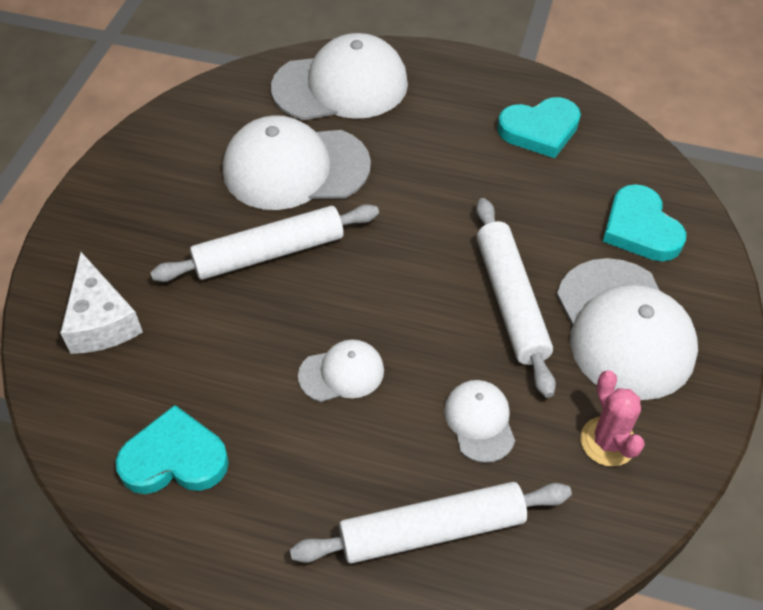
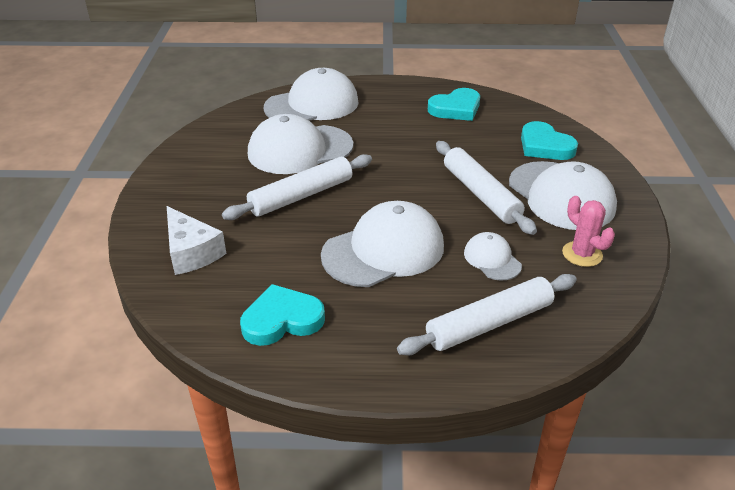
camera: 15 degrees left, 15 degrees down
(342, 373) = (384, 250): white cap -> white cap, size x2.00

